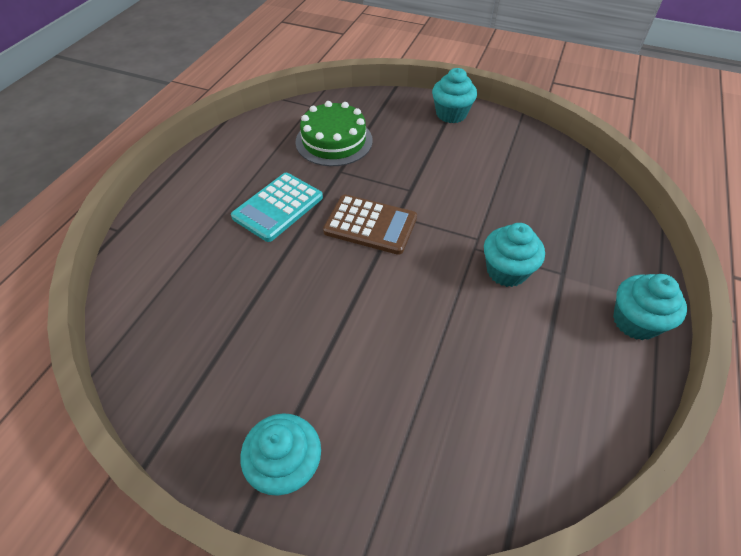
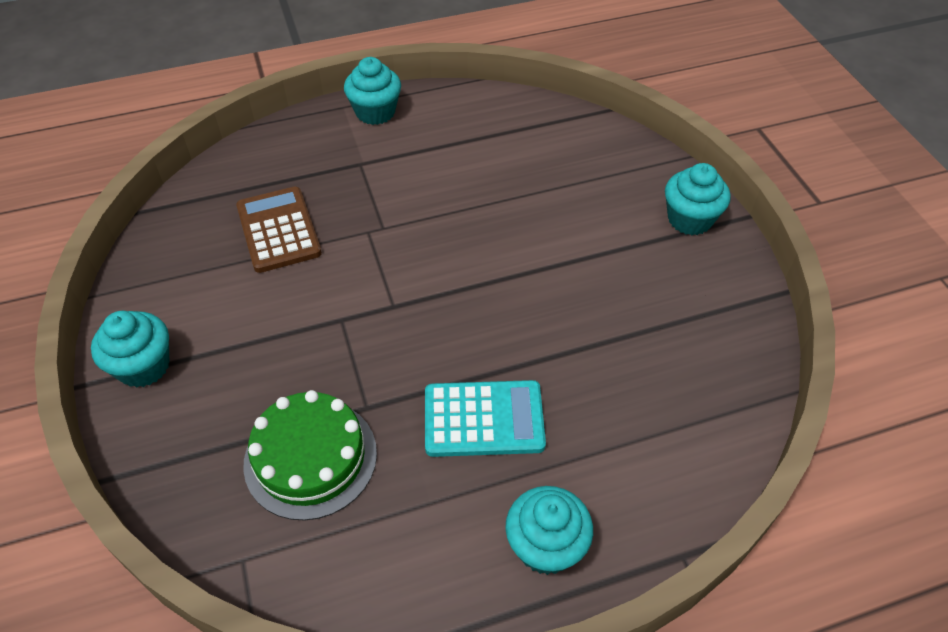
camera: 130 degrees left, 0 degrees up
(370, 225) = (428, 318): brown calculator -> brown calculator (278, 230)
(506, 271) = (392, 195): turquoise cupcake -> turquoise cupcake (545, 546)

